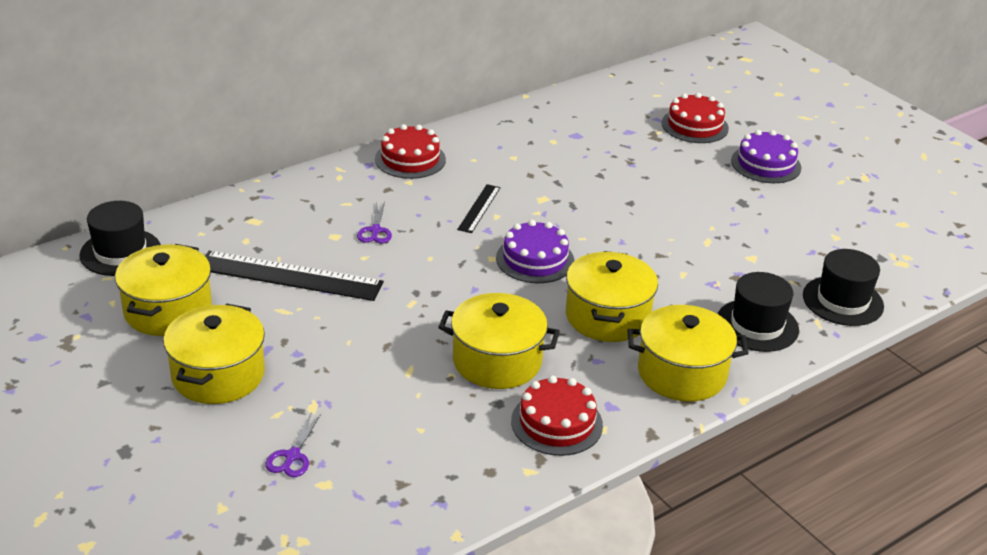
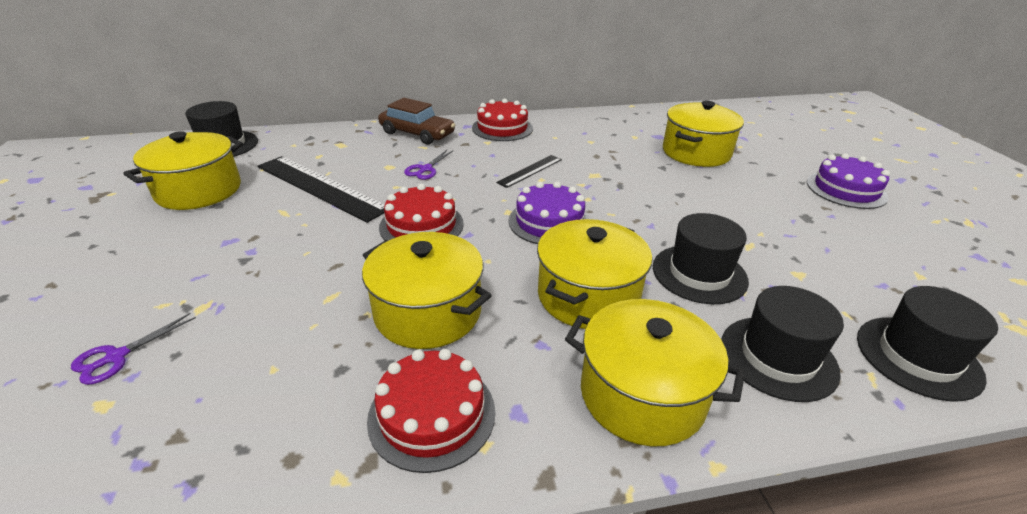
camera: 25 degrees right, 0 degrees up
(218, 375) = (164, 252): yellow pot -> yellow pot (696, 152)
(324, 187) = (417, 133): none -> brown car
(680, 276) = (699, 274): none -> black hat
(694, 126) = (779, 148): red cake -> red cake (421, 225)

